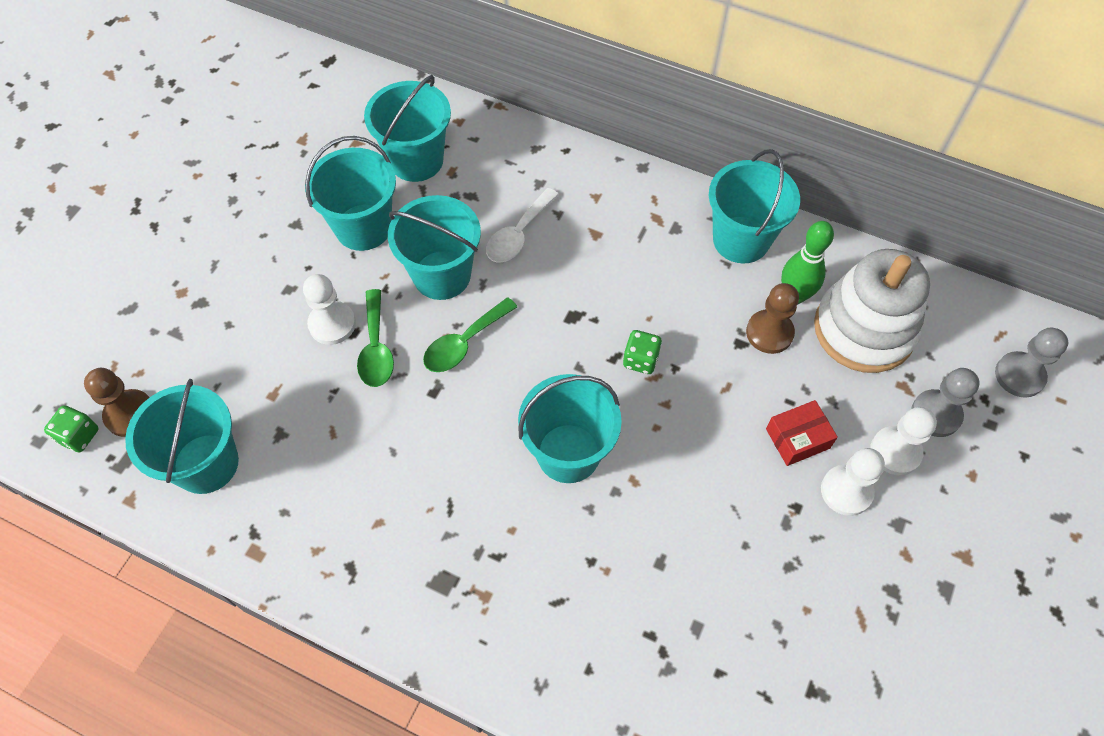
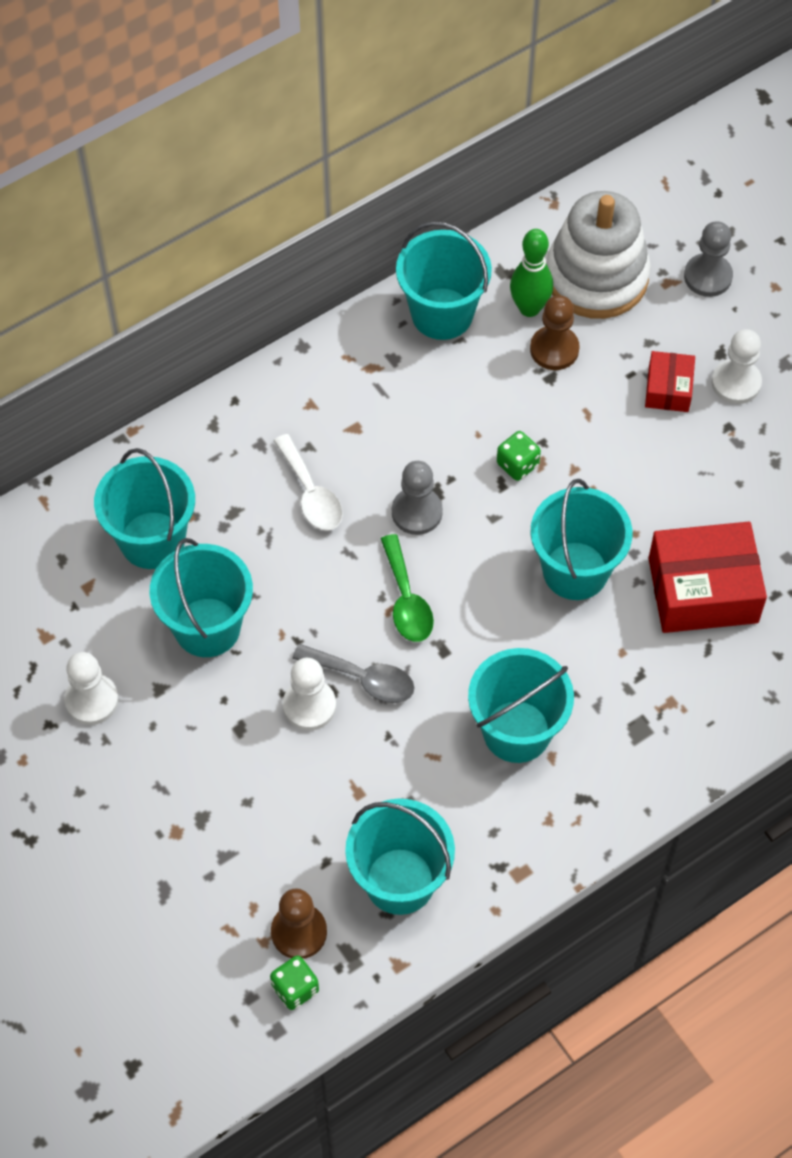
camera: 60 degrees left, 0 degrees up
(376, 348) = (363, 678): green spoon -> grey spoon
(442, 275) = (315, 583): turquoise bucket -> turquoise bucket (516, 731)
(614, 568) = (703, 590): none -> red box
(895, 452) = (723, 326): white pawn -> white pawn (92, 700)
(1019, 375) = (710, 195): grey pawn -> grey pawn (417, 512)

